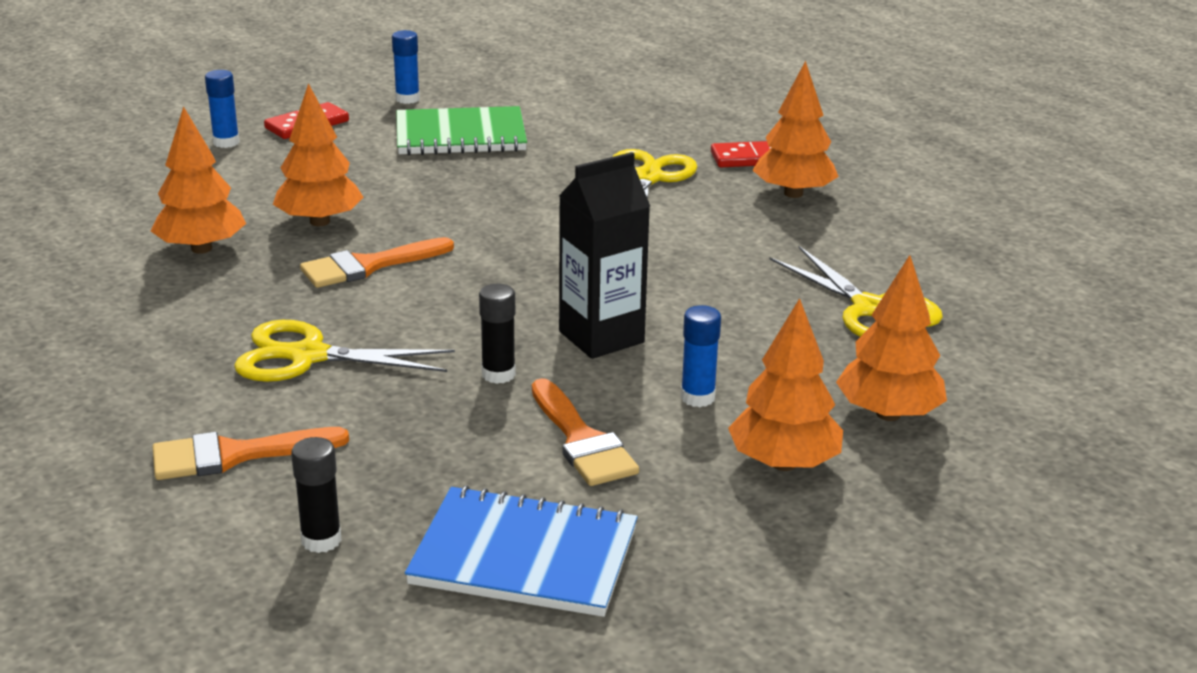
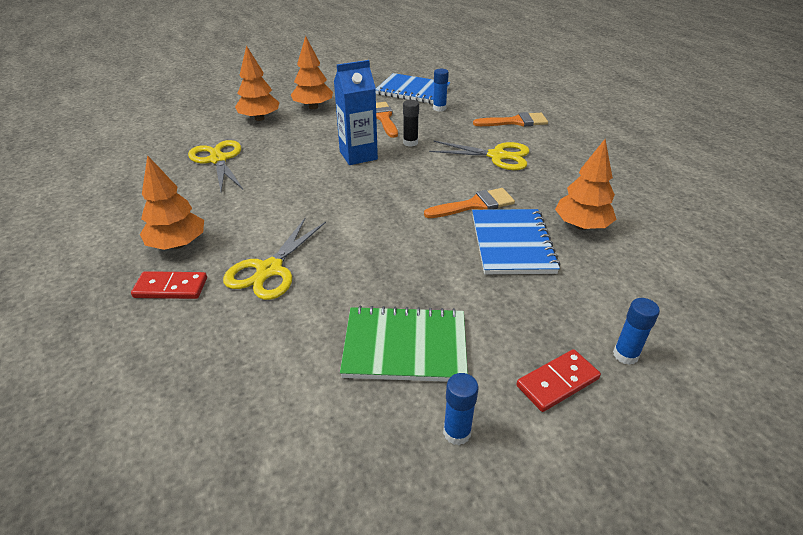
camera: 170 degrees left, 10 degrees up
(320, 221) = (512, 243): orange tree -> blue notebook
(321, 540) = (477, 98): black glue stick -> none
(601, 337) = (358, 155): black carton -> blue carton
(697, 397) = (330, 129): blue glue stick -> blue glue stick (439, 108)

